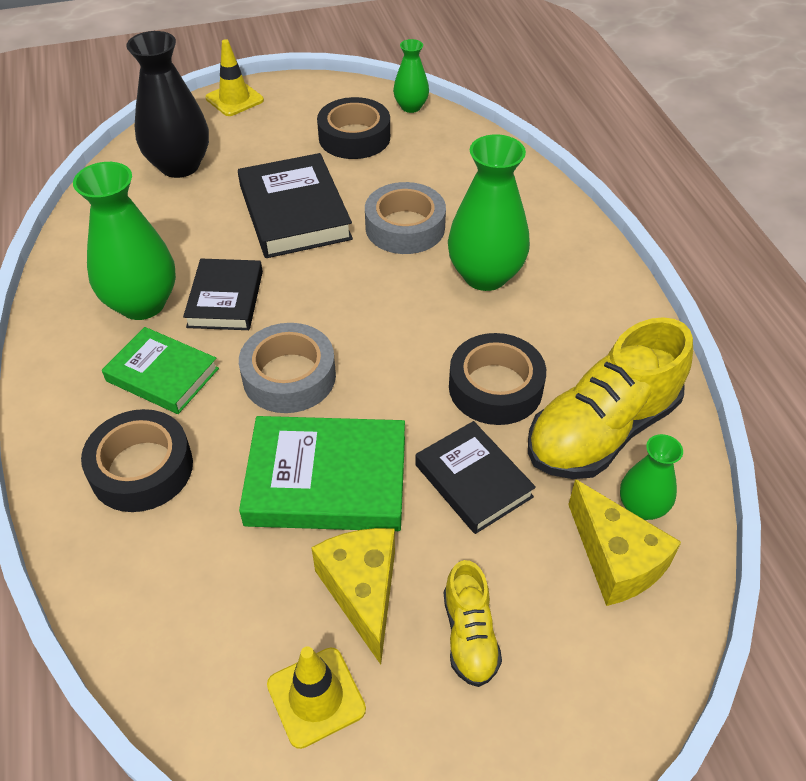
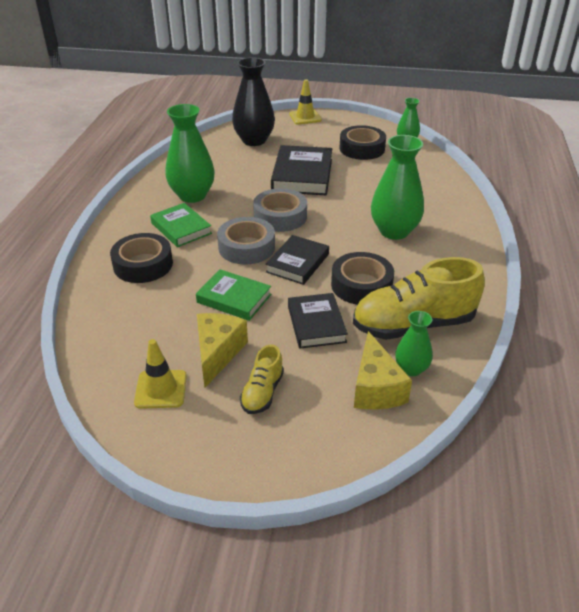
camera: 25 degrees right, 10 degrees down
(225, 299) = (237, 204): black book -> black book (297, 263)
(327, 480) = (234, 298): green book -> green book, size x0.65
(405, 227) = (361, 197): grey tape -> grey tape (280, 216)

